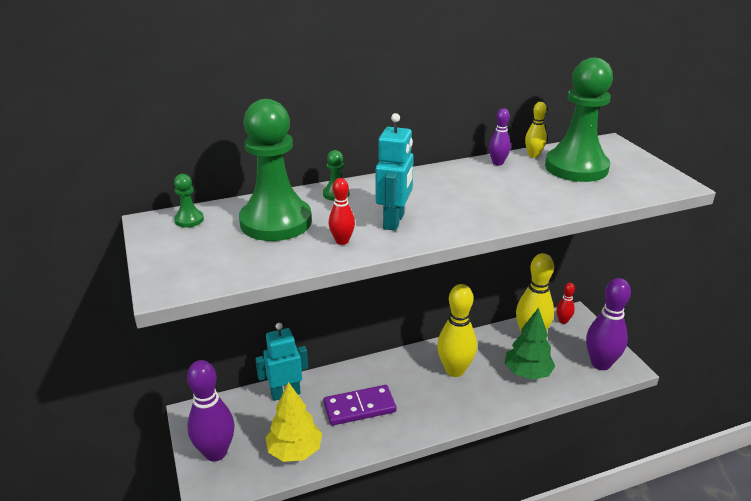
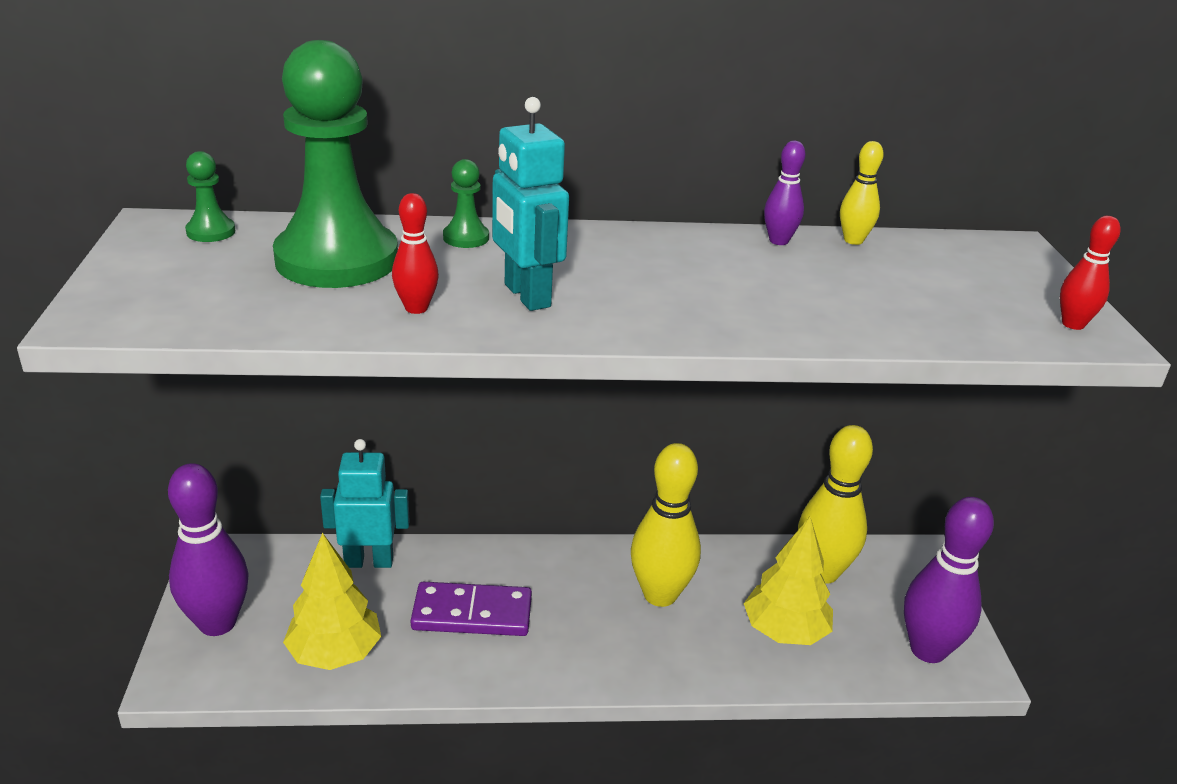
camera: 15 degrees right, 0 degrees up
(394, 221) = (526, 296): turquoise robot -> turquoise robot turned 120 degrees clockwise
(527, 373) = (784, 632): green tree -> yellow tree
(563, 321) = (894, 560): red bowling pin -> red bowling pin (1073, 324)
(576, 167) = (918, 273): green pawn -> none

